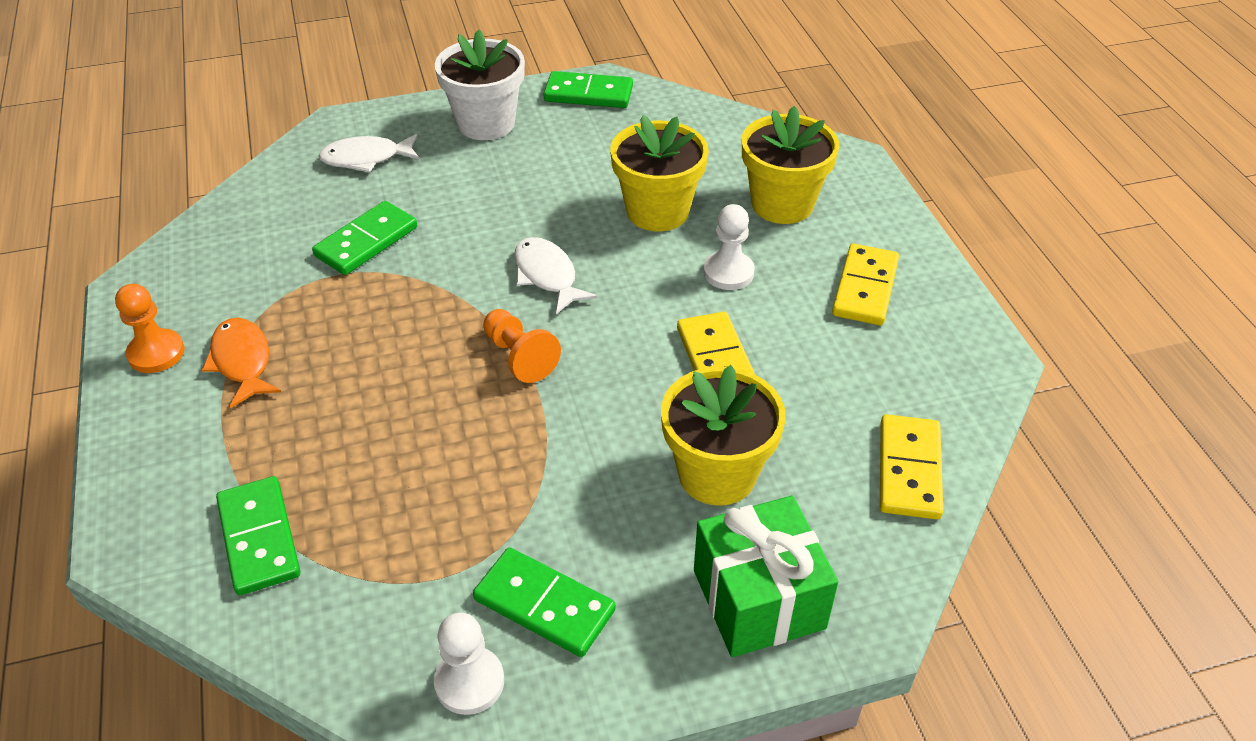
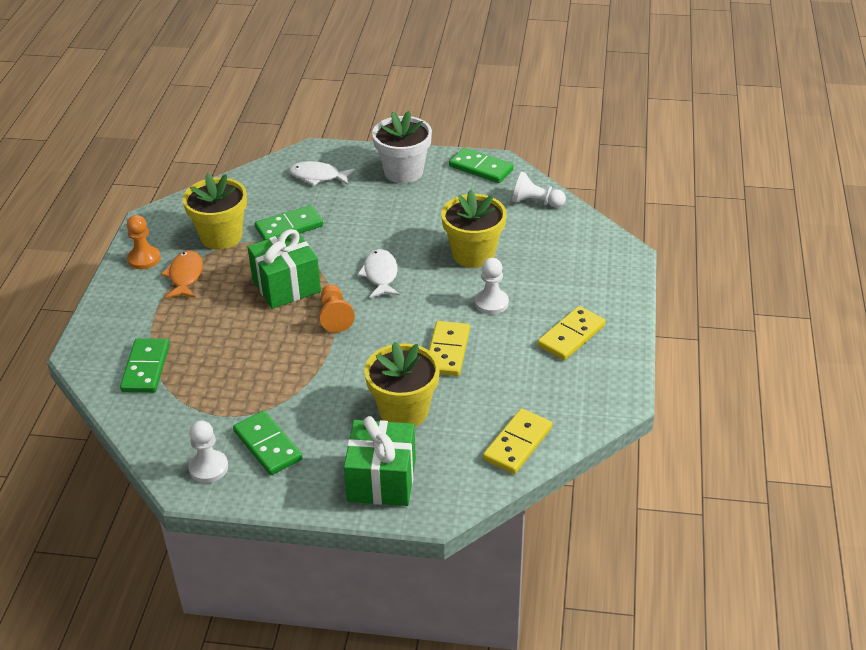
camera: 25 degrees right, 5 degrees down
(416, 331) = (286, 286): none -> green gift
(691, 121) = (536, 202): none -> white pawn
(782, 204) = (557, 270): yellow flower pot -> yellow flower pot (221, 236)

